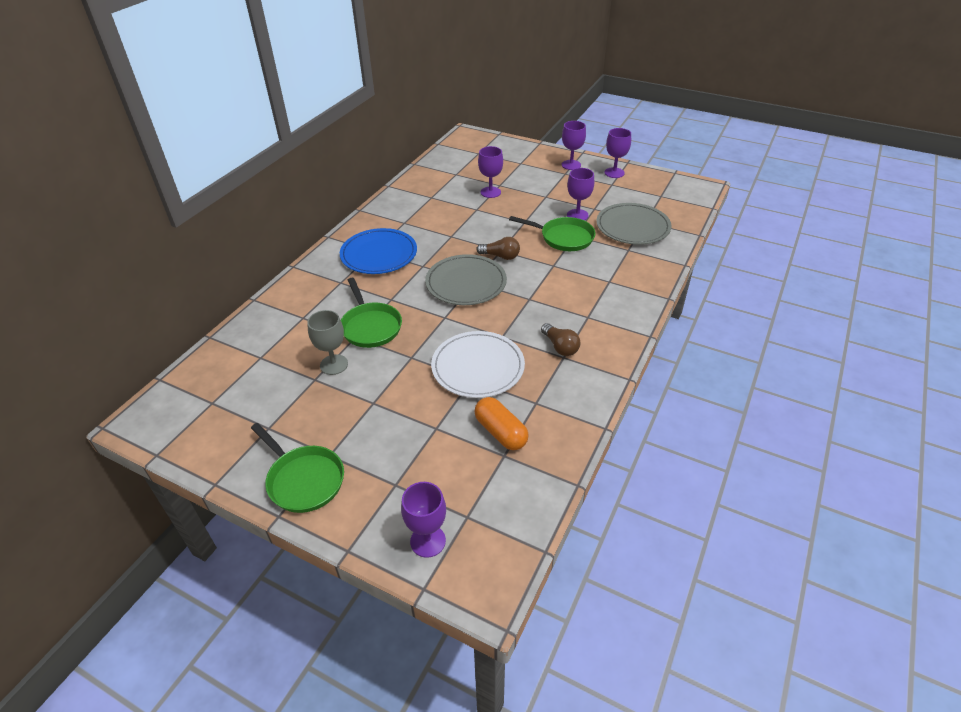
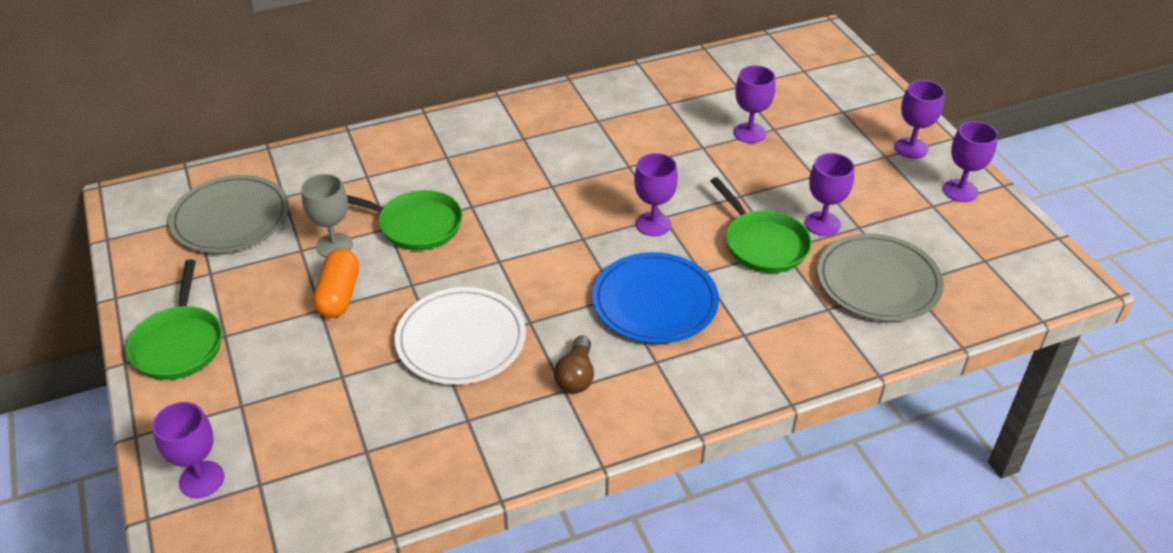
camera: 40 degrees right, 0 degrees up
(370, 326) = (415, 225): green pan -> green pan turned 90 degrees counterclockwise
(379, 254) = (523, 145): blue plate -> blue plate (655, 302)
(466, 283) = (572, 234): grey plate -> grey plate (231, 218)
(500, 256) = (653, 224): brown light bulb -> purple goblet
(501, 432) = (393, 425): orange capsule -> orange capsule (339, 295)

